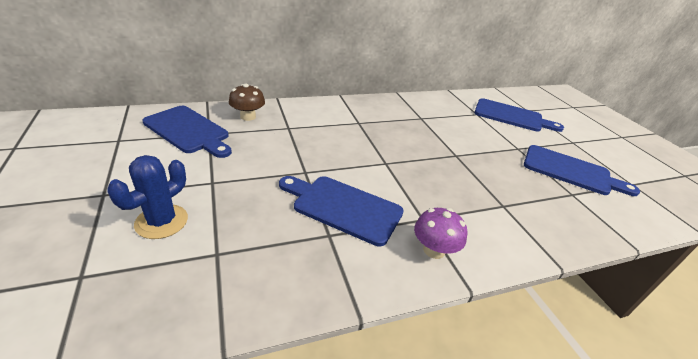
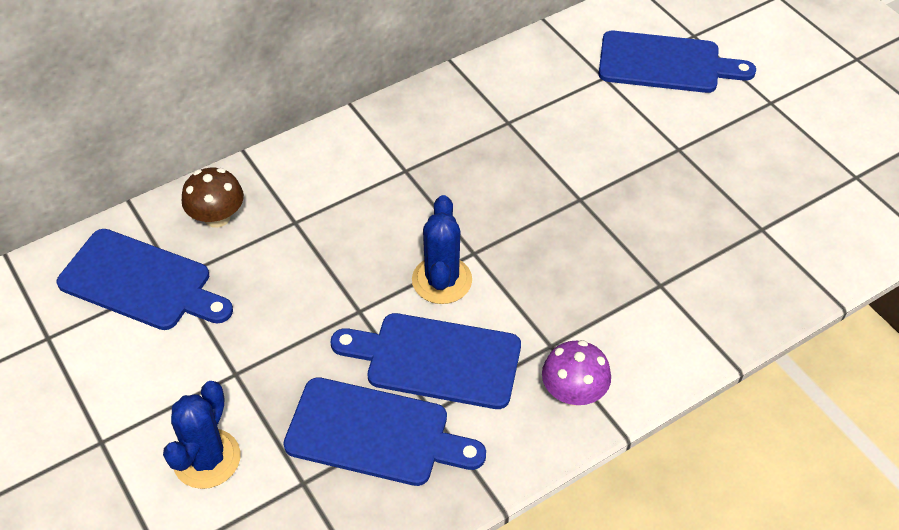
camera: 10 degrees left, 15 degrees up
(362, 170) = (442, 280): none -> blue cactus
(571, 171) = (763, 177): blue cutting board -> blue cutting board (375, 433)

